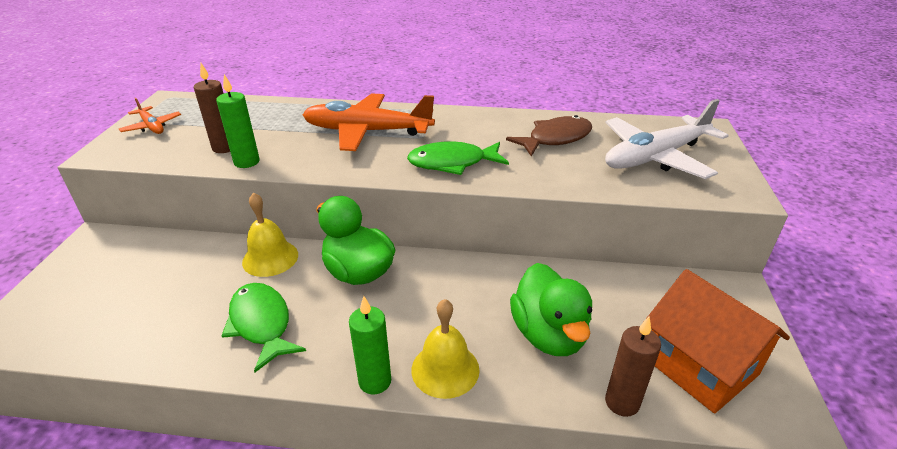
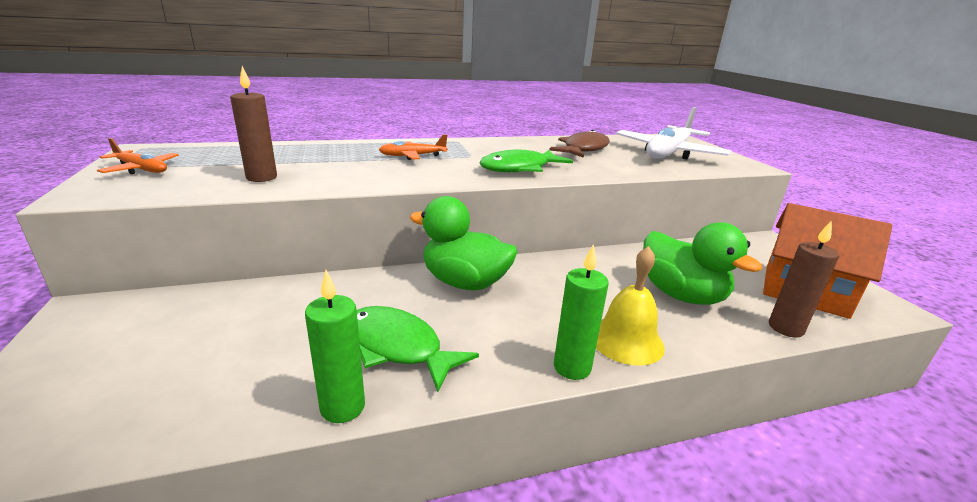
camera: 25 degrees left, 10 degrees down
(246, 162) = (302, 185): green candle -> green candle (342, 407)
(270, 258) = (355, 288): yellow bell -> none
(368, 132) = (413, 156): orange plane -> orange plane, size x0.49

